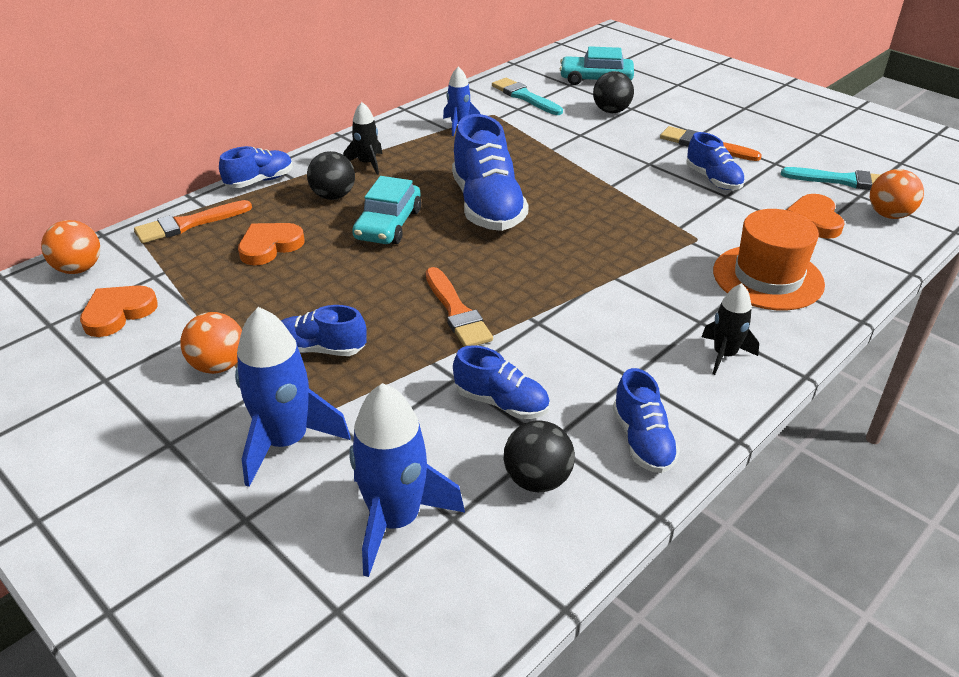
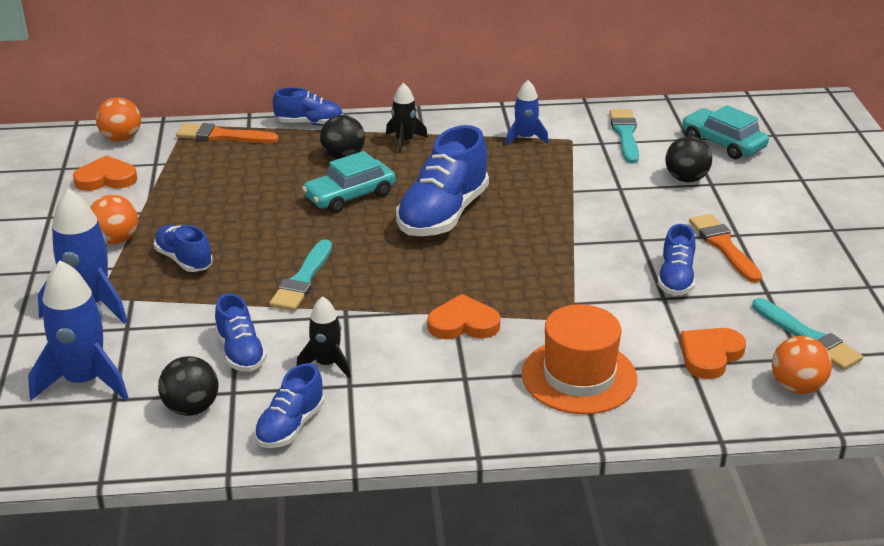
camera: 40 degrees right, 5 degrees down
(269, 246) = (250, 175): orange heart -> orange heart (463, 323)
(456, 311) = (303, 280): orange brush -> turquoise brush
(724, 355) = (442, 409): black rocket -> black rocket (326, 364)

